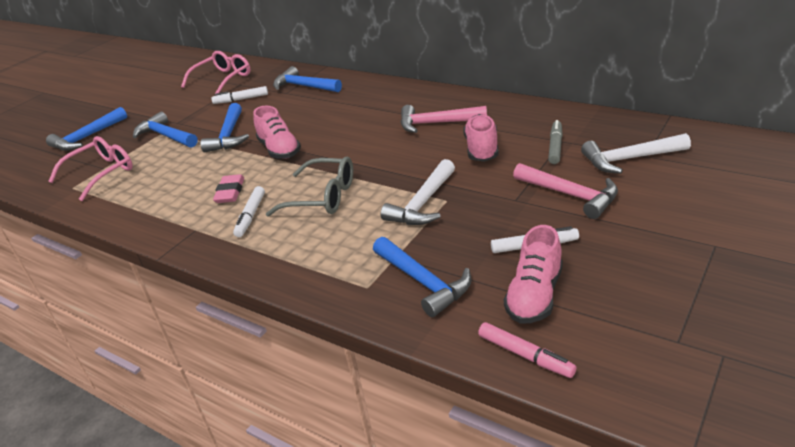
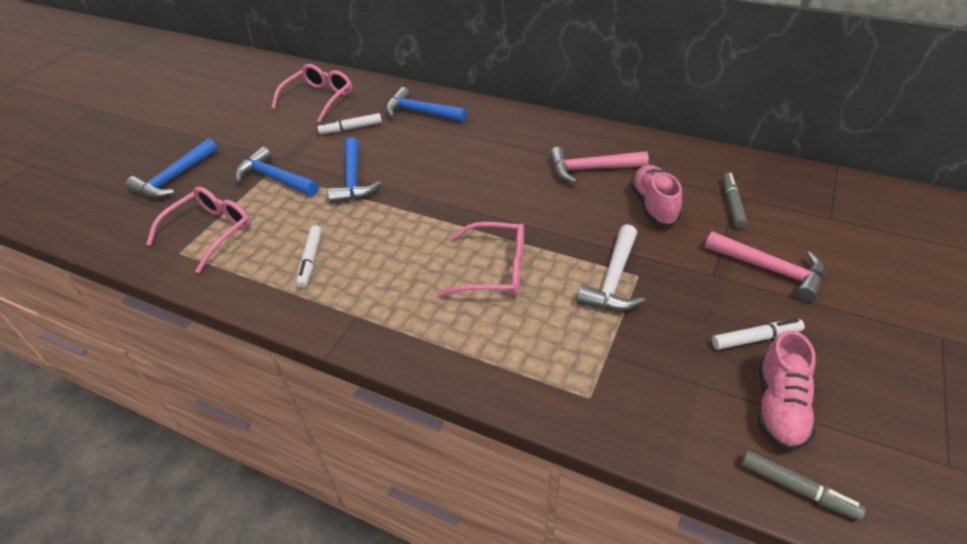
camera: 10 degrees left, 10 degrees up
(230, 192) = (382, 262): pink eraser -> none
(251, 216) = (418, 296): white marker -> white marker (310, 260)
(279, 150) = (421, 202): pink shoe -> none
(322, 197) = (494, 270): grey glasses -> pink glasses
(423, 282) = (651, 390): blue hammer -> none
(525, 355) = (797, 489): pink marker -> grey marker
(629, 159) = (815, 222): white hammer -> none

